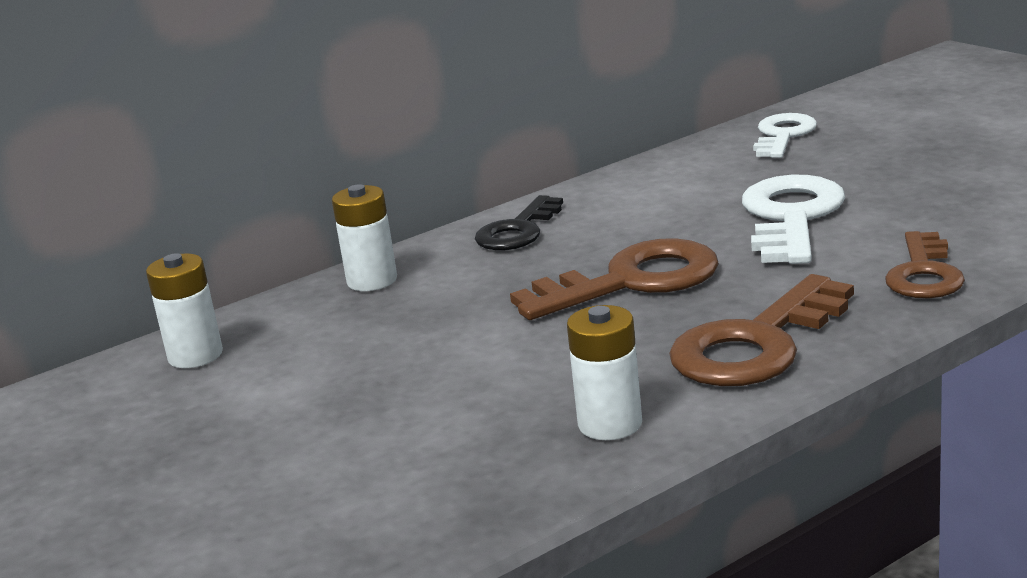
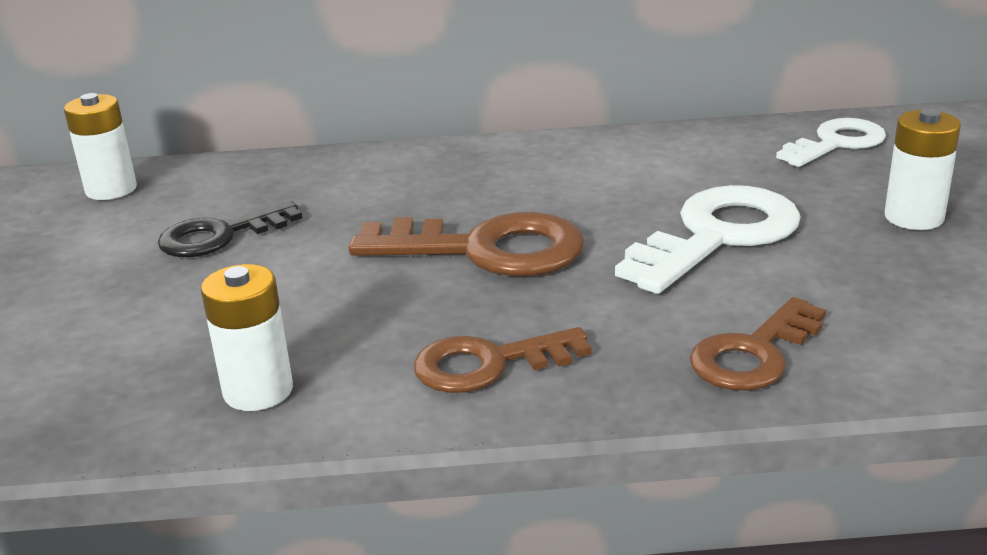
camera: 30 degrees right, 5 degrees up
(372, 281) = (309, 169): white battery -> white battery (914, 217)
(517, 231) = (474, 163): black key -> black key (219, 236)
(756, 344) = (487, 364): brown key -> brown key, size x0.65

